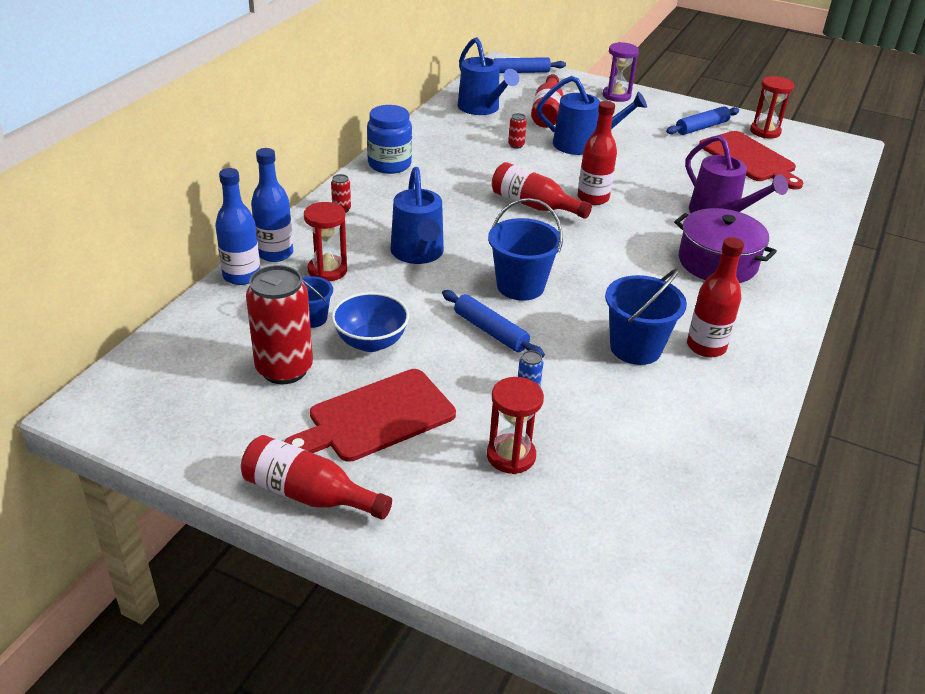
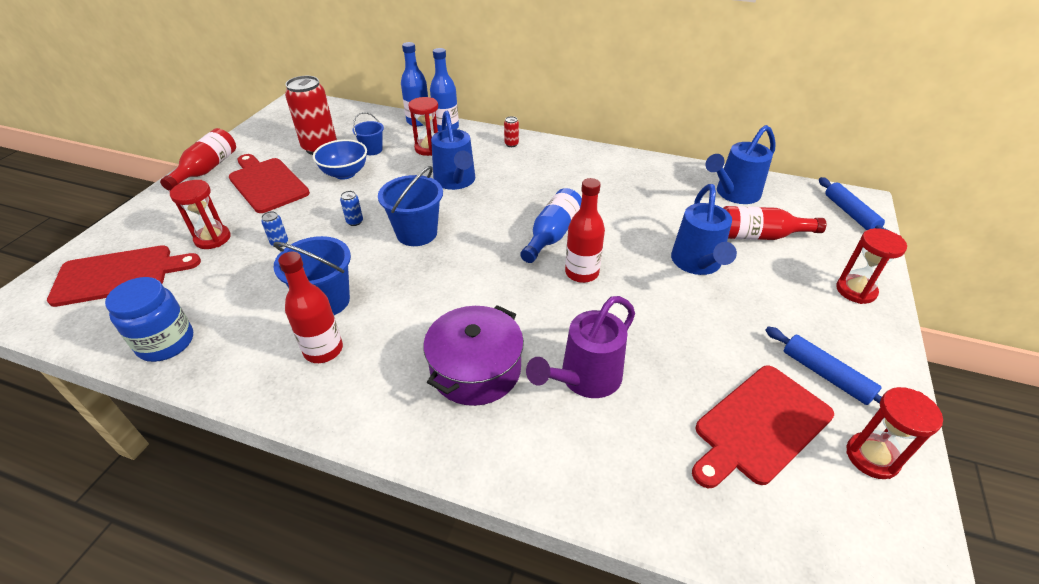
camera: 85 degrees right, 5 degrees up
(389, 164) = (590, 156): blue jar -> blue jar (166, 343)
(418, 254) = (456, 182): blue watering can -> blue watering can turned 90 degrees counterclockwise
(490, 331) = (355, 222): blue rolling pin -> blue can
(516, 145) = (667, 219): red can -> none
(534, 205) = (552, 235): red bottle -> blue bottle
(587, 541) = (119, 275): none -> red cutting board
(616, 96) = (855, 291): purple hourglass -> red hourglass

